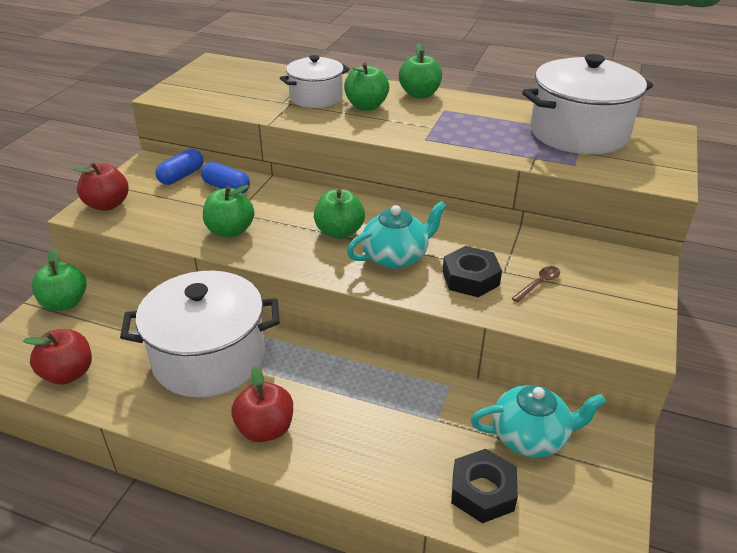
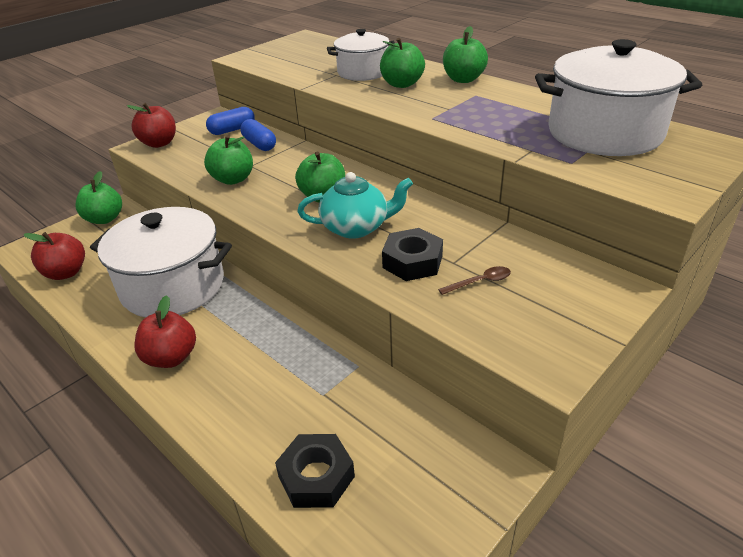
camera: 25 degrees right, 0 degrees up
(530, 436) = (403, 439): turquoise teapot -> none

